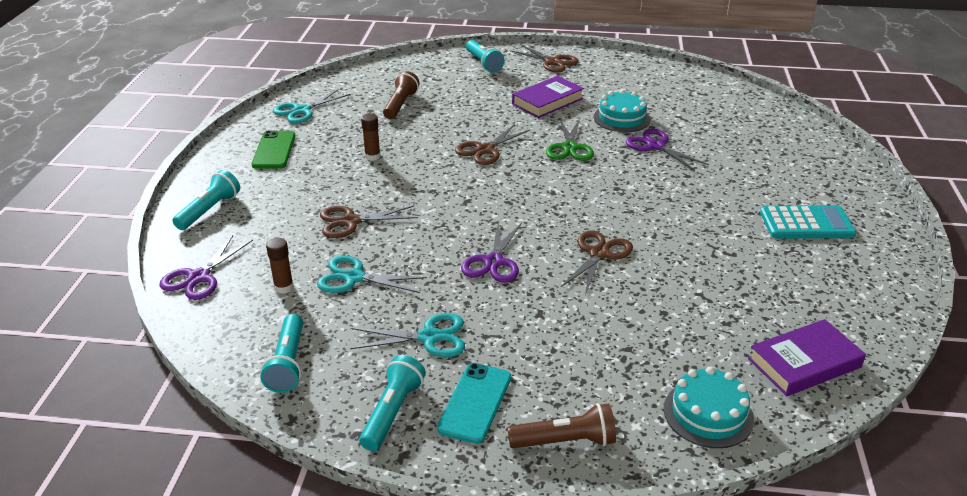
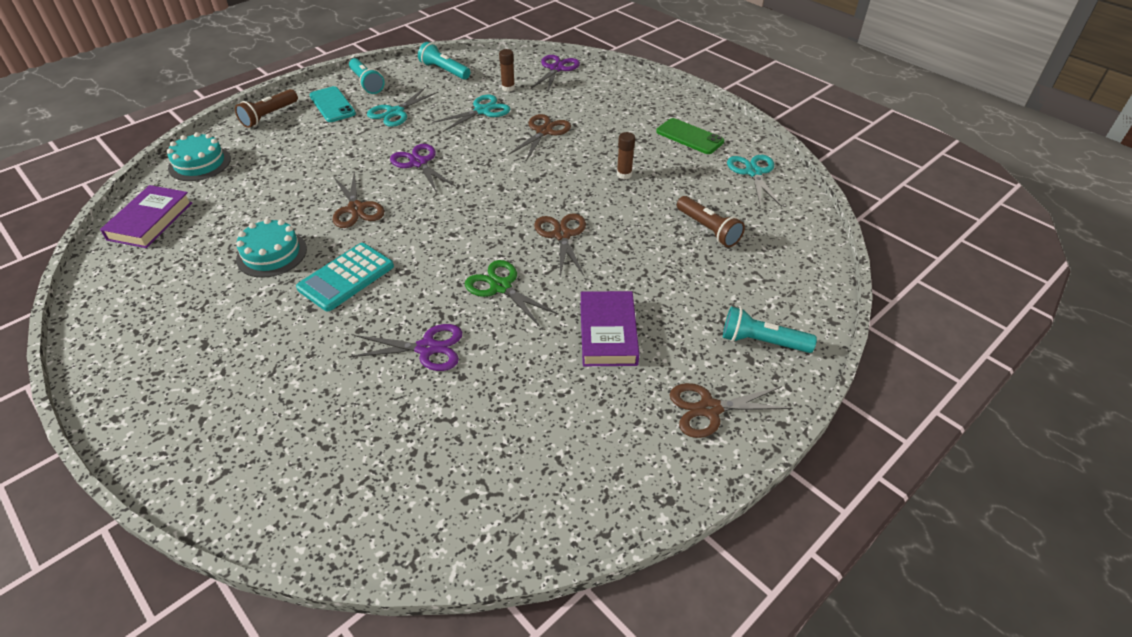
camera: 130 degrees right, 10 degrees up
(199, 277) = (556, 69): purple scissors -> purple scissors turned 45 degrees clockwise
(209, 210) = (629, 90): turquoise flashlight -> none
(621, 118) = (506, 365): turquoise cake -> turquoise cake (271, 254)
(806, 223) = (201, 346): turquoise calculator -> turquoise calculator (346, 277)

